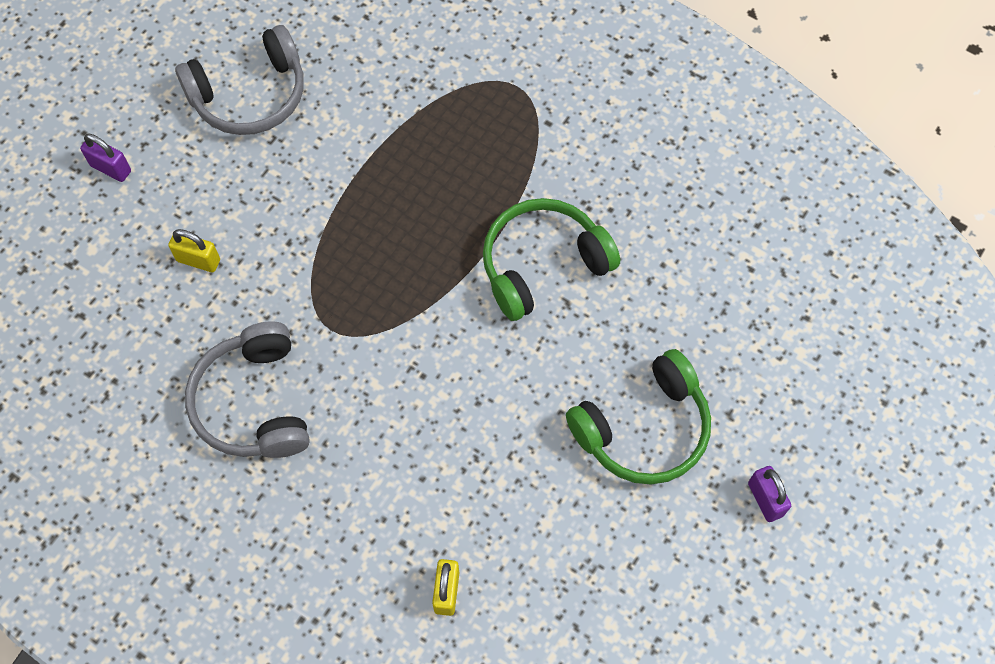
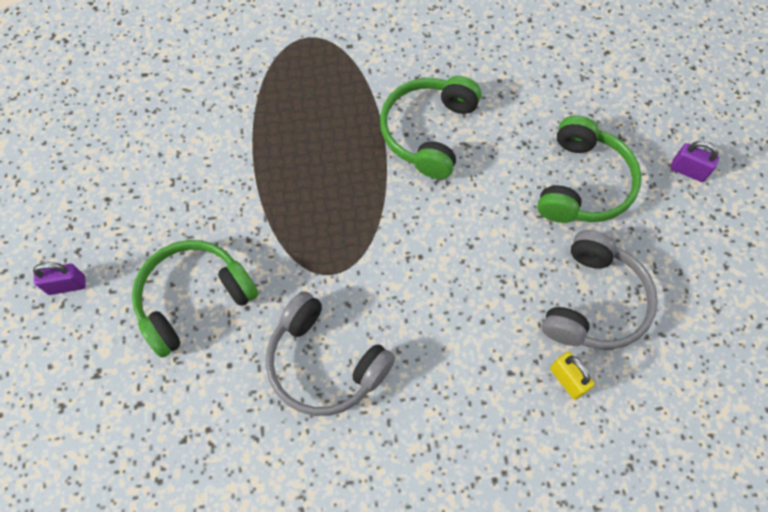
camera: 40 degrees left, 0 degrees up
(198, 260) = (194, 299): yellow padlock -> green headphones
(250, 95) = (128, 164): grey headphones -> grey headphones (594, 302)

